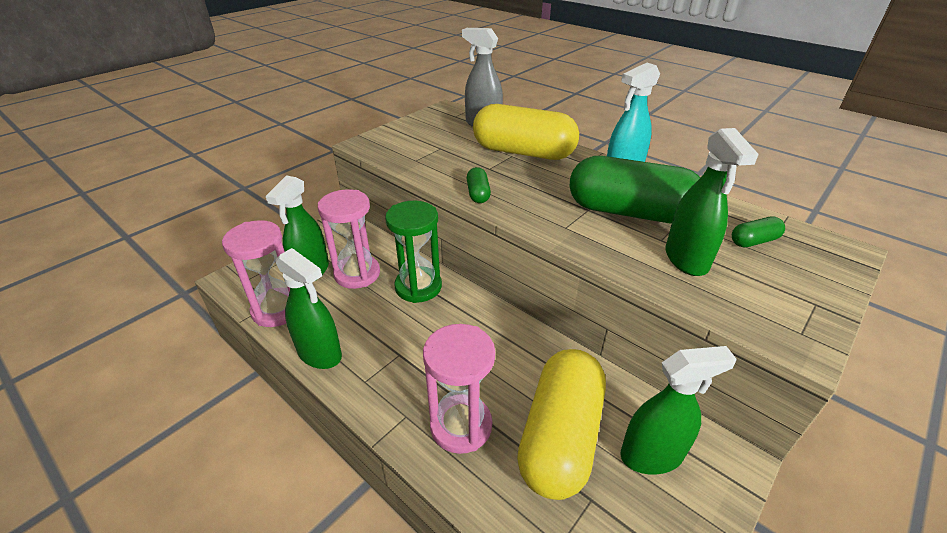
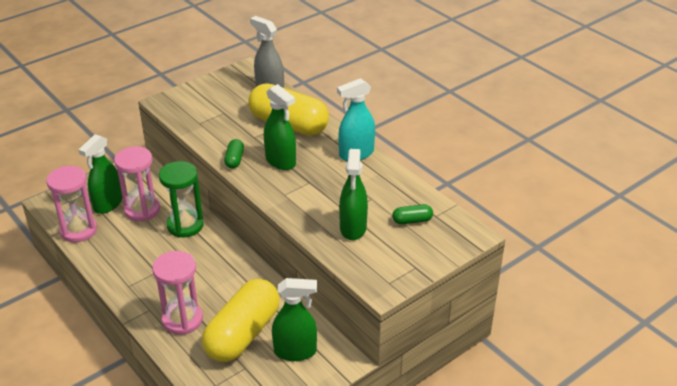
camera: 10 degrees right, 0 degrees up
(320, 354) = (103, 264): green spray bottle -> green spray bottle (281, 161)
(629, 212) = (338, 188): green capsule -> none

